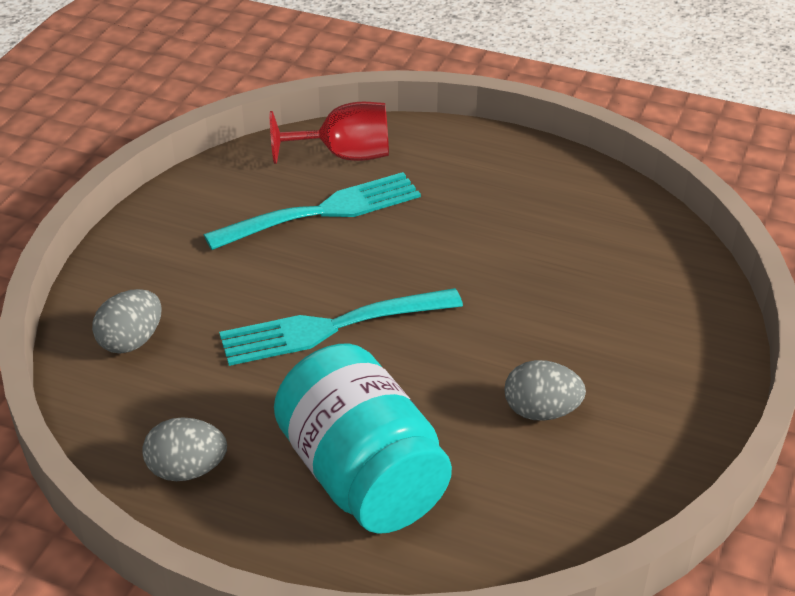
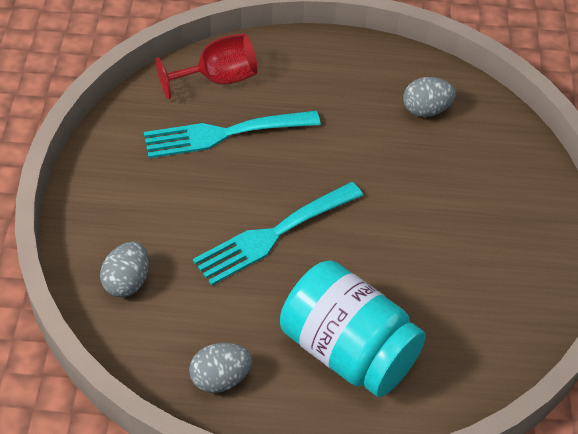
camera: 20 degrees left, 10 degrees up
(323, 211) = (223, 134): turquoise fork -> turquoise fork turned 150 degrees counterclockwise
(541, 411) = (450, 268): grey egg -> grey egg (426, 110)

